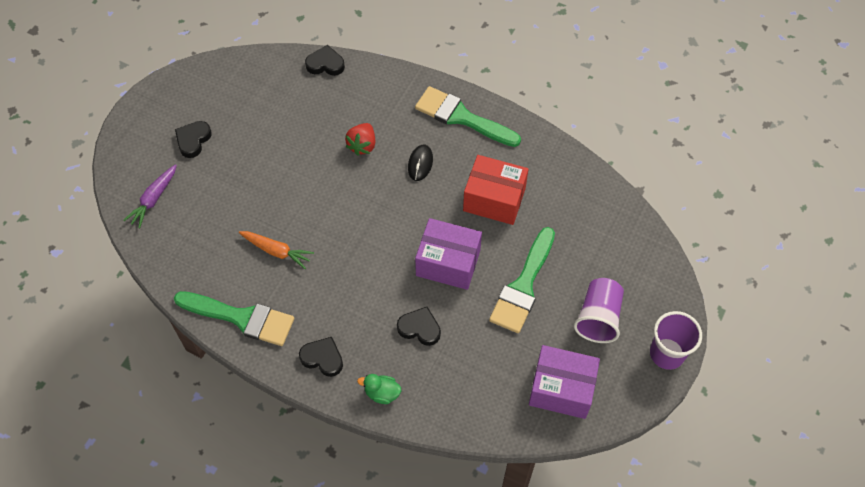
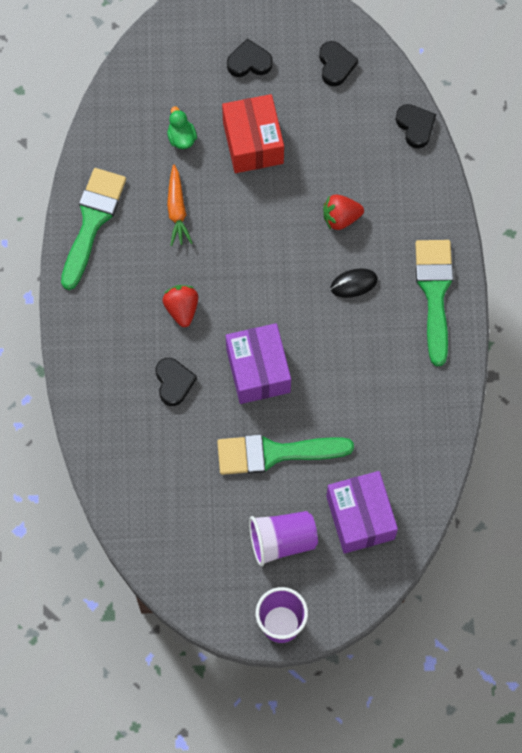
camera: 60 degrees right, 10 degrees up
(153, 199) = (165, 69): purple carrot -> none
(241, 318) = (92, 221): green brush -> green brush turned 150 degrees counterclockwise
(322, 358) = (94, 315): black heart -> black heart (335, 65)
(361, 290) = (182, 309): none -> red strawberry
(382, 393) = (90, 385): green duck -> green duck (181, 137)
(494, 199) = (356, 376): red box -> red box (253, 143)
(561, 389) = (186, 542): purple box -> purple box (360, 517)

